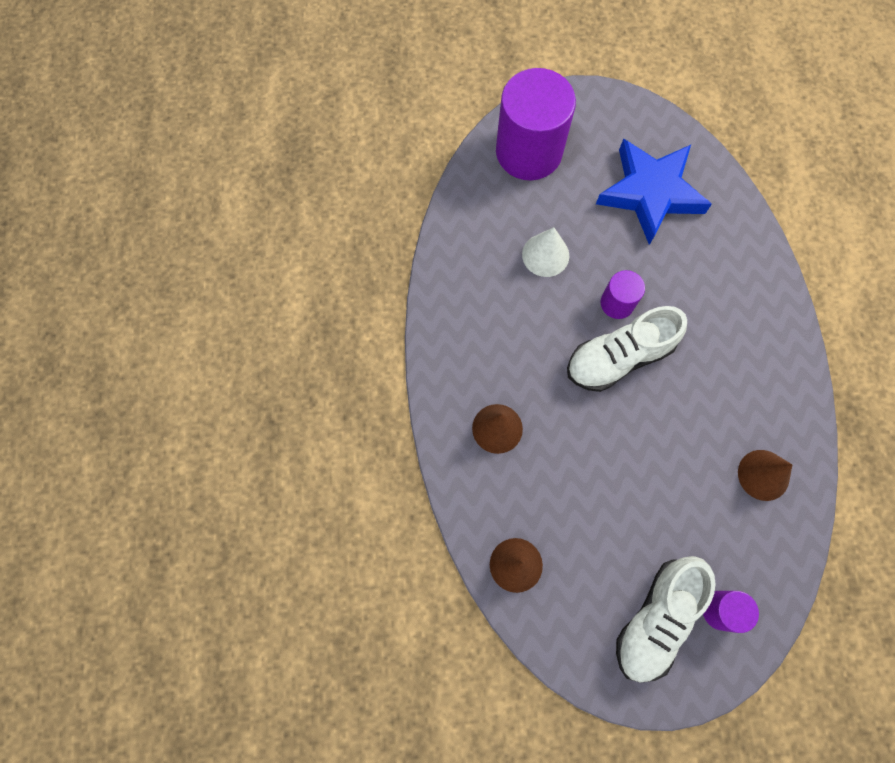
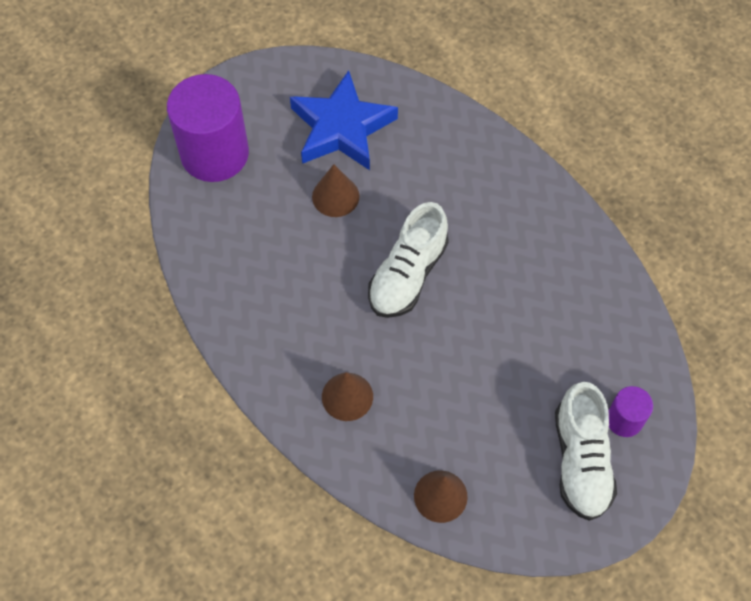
camera: 35 degrees left, 10 degrees down
(545, 255) = (288, 230): white cone -> none
(617, 303) = (376, 232): purple cylinder -> none
(763, 475) = (584, 294): brown cone -> brown cone (335, 196)

